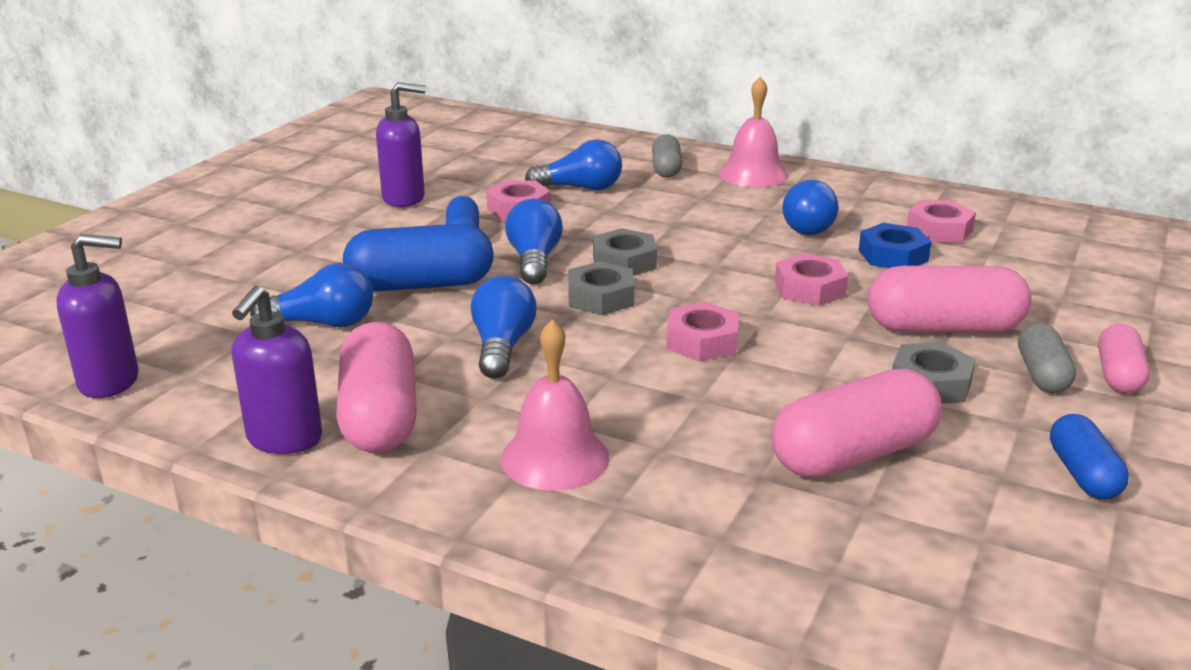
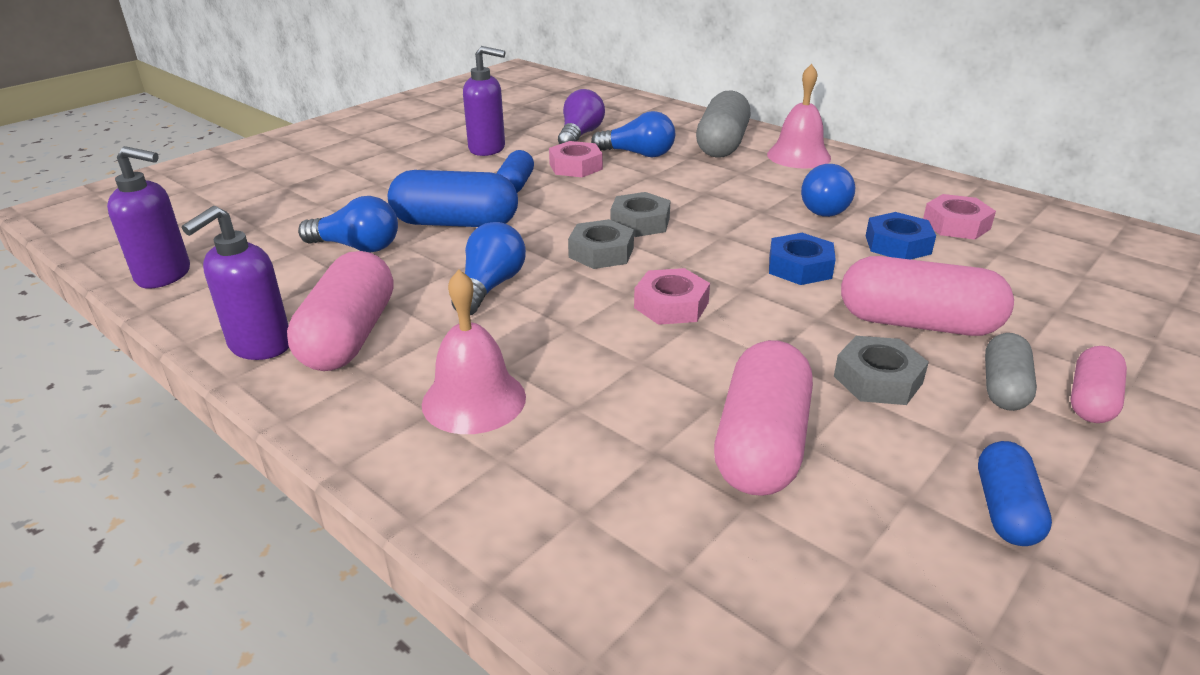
camera: 15 degrees right, 5 degrees up
(502, 173) = (580, 135): none -> purple light bulb
(534, 260) = (562, 212): blue light bulb -> none
(666, 169) = (722, 144): grey capsule -> grey capsule, size x1.72
(809, 289) = (799, 267): pink nut -> blue nut
(853, 455) = (761, 444): pink capsule -> pink capsule turned 60 degrees counterclockwise

